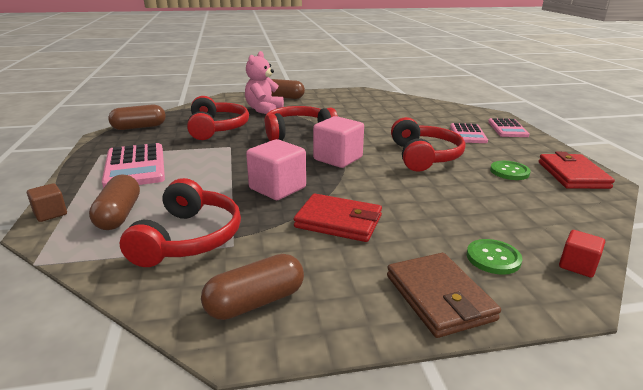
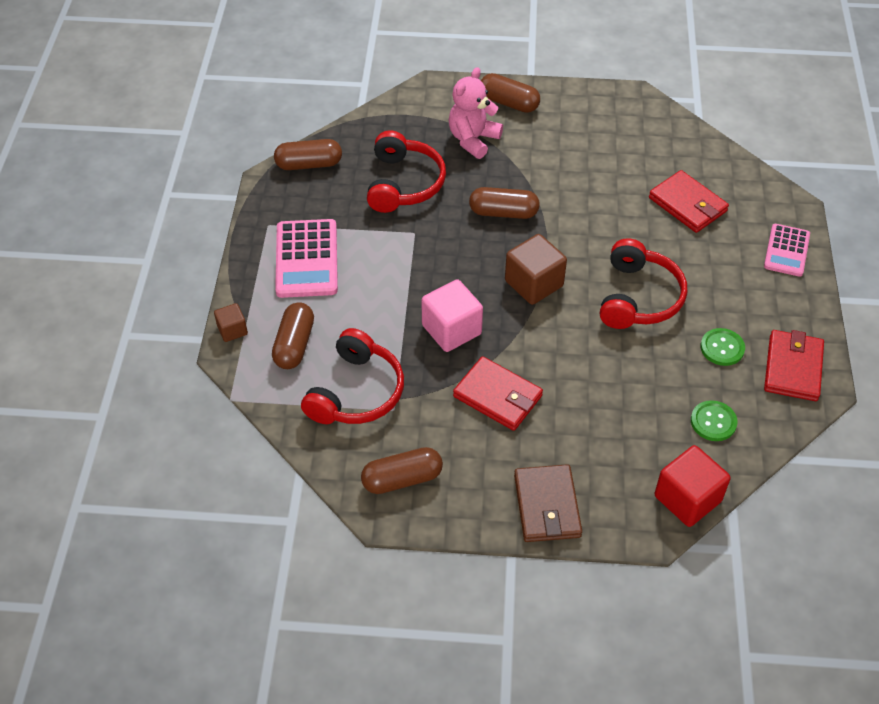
camera: 15 degrees right, 25 degrees up
(298, 132) = (503, 212): red headphones -> brown capsule
(338, 158) = (534, 283): pink cube -> brown cube
(426, 119) = (687, 205): none -> red wallet
(467, 134) = (723, 255): pink calculator -> none
(493, 258) = (618, 474): green button -> green button (713, 422)
(577, 266) = (687, 499): red cube -> red cube, size x1.81

